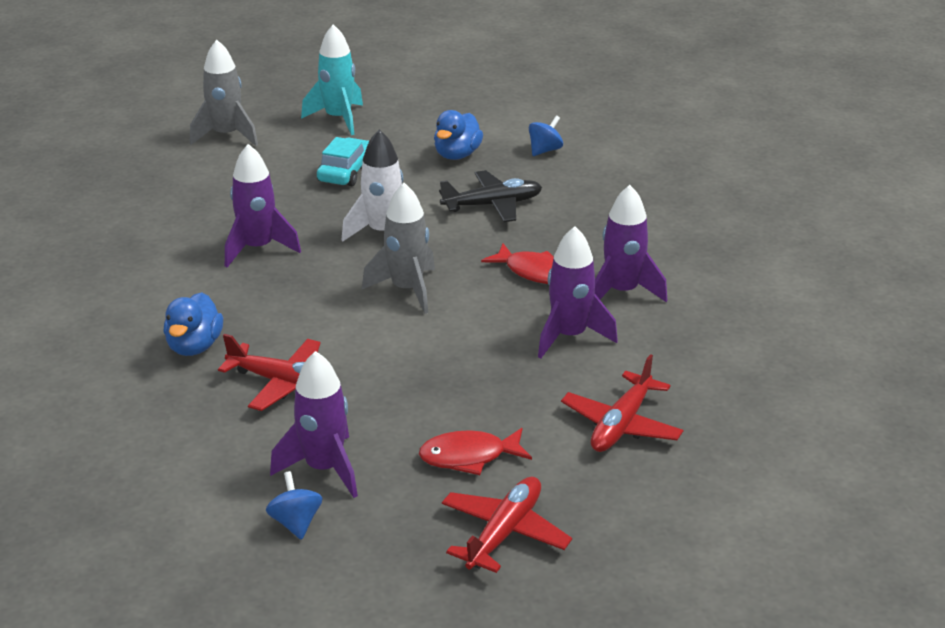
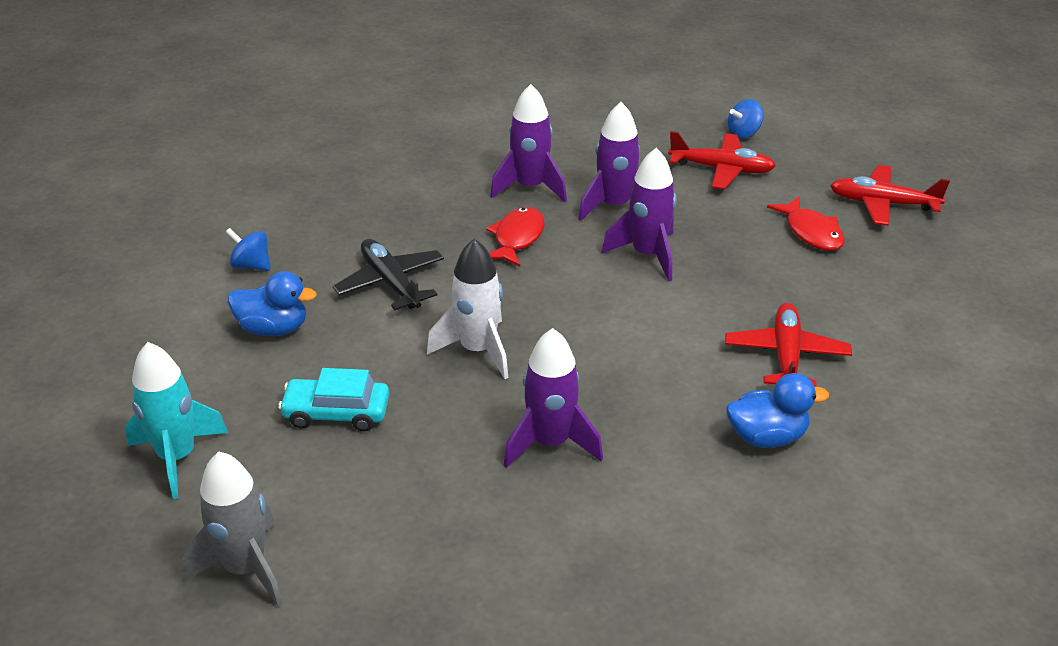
camera: 105 degrees left, 5 degrees up
(296, 522) = (956, 302): blue spinning top -> blue spinning top (743, 133)
(324, 468) = (882, 303): purple rocket -> purple rocket (647, 255)
(407, 290) = (585, 310): grey rocket -> none

